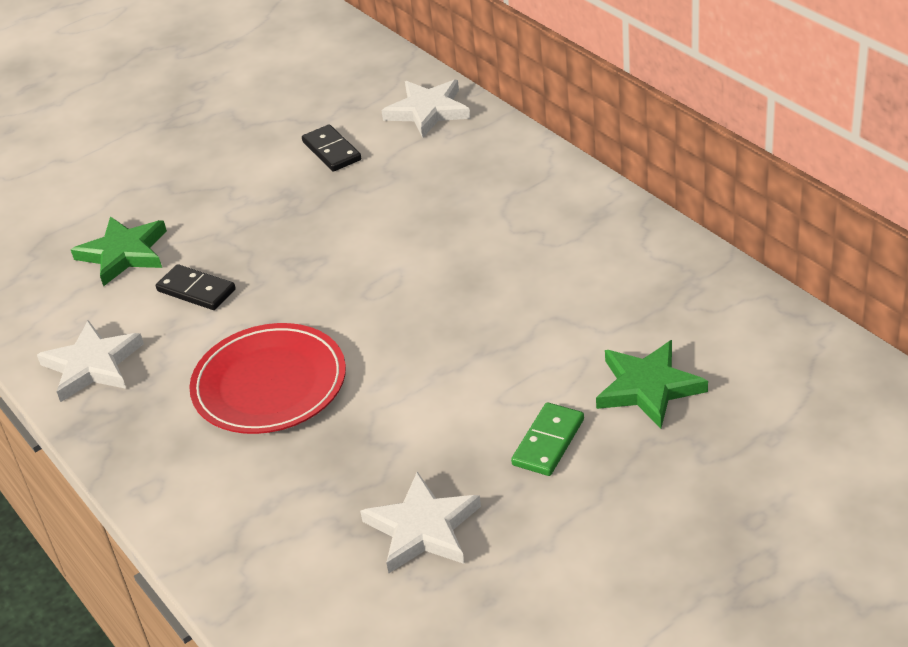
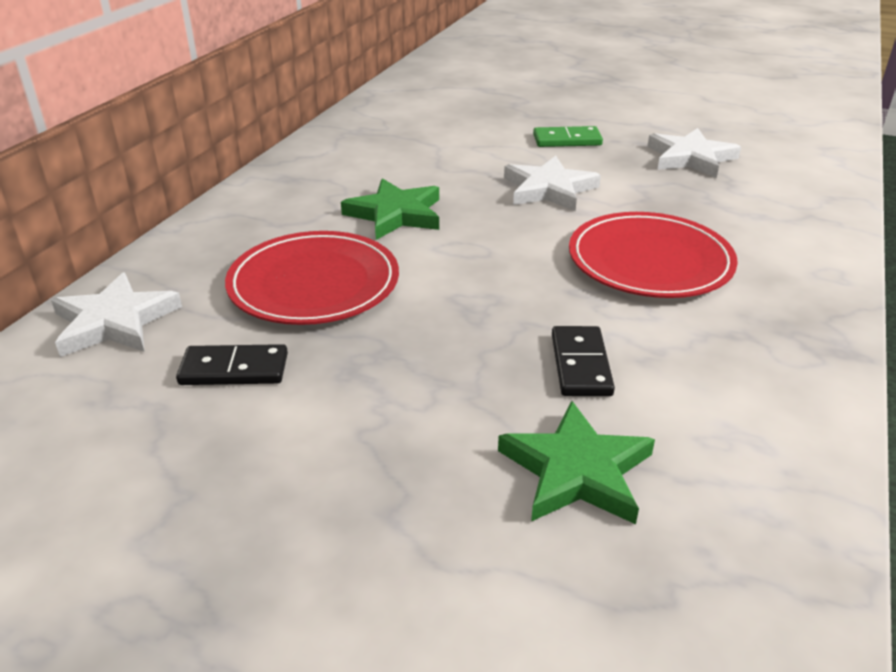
camera: 125 degrees left, 5 degrees down
(92, 365) = (768, 387): white star -> white star (549, 189)
(332, 151) = (234, 369): black domino -> black domino turned 60 degrees clockwise
(400, 197) = (314, 284): none -> red plate
(648, 387) = (481, 123): green star -> green star (395, 214)

